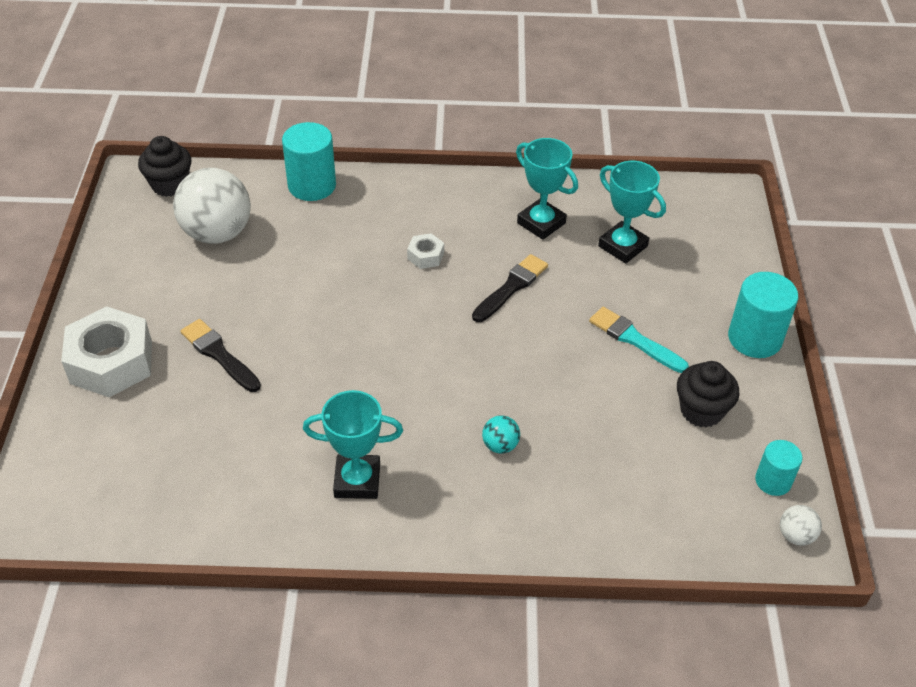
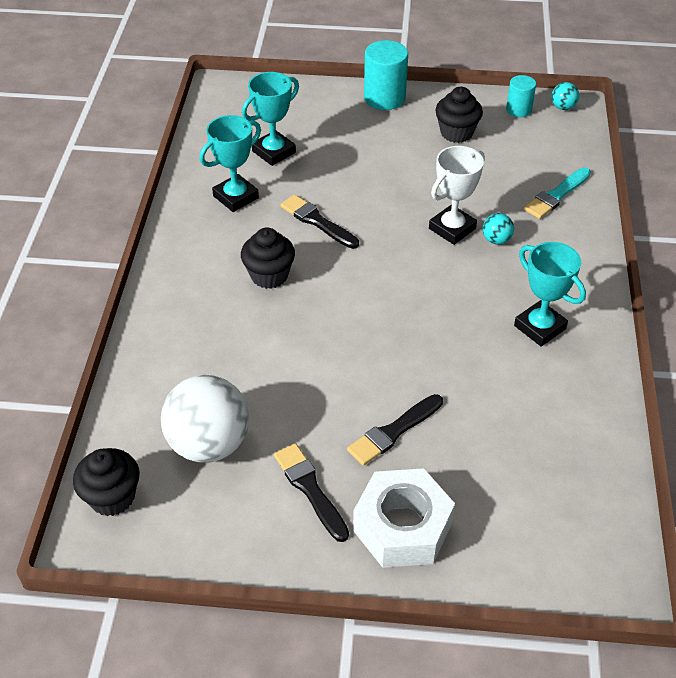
camera: 85 degrees left, 0 degrees up
(161, 299) = (310, 489): none -> black brush
(312, 185) = (145, 362): turquoise cylinder -> none
(357, 480) = (539, 327): turquoise trophy -> turquoise trophy turned 45 degrees counterclockwise
(425, 256) = (269, 275): white nut -> black cupcake
(515, 403) = (452, 228): none -> white trophy
(634, 339) = (383, 157): turquoise brush -> turquoise brush (556, 195)
(795, 535) = (563, 107): white ball -> turquoise ball

